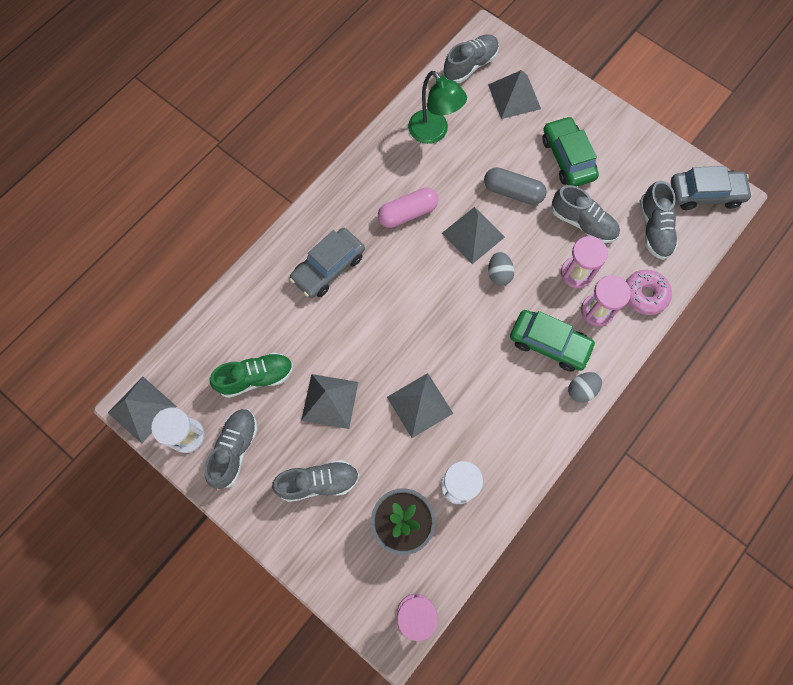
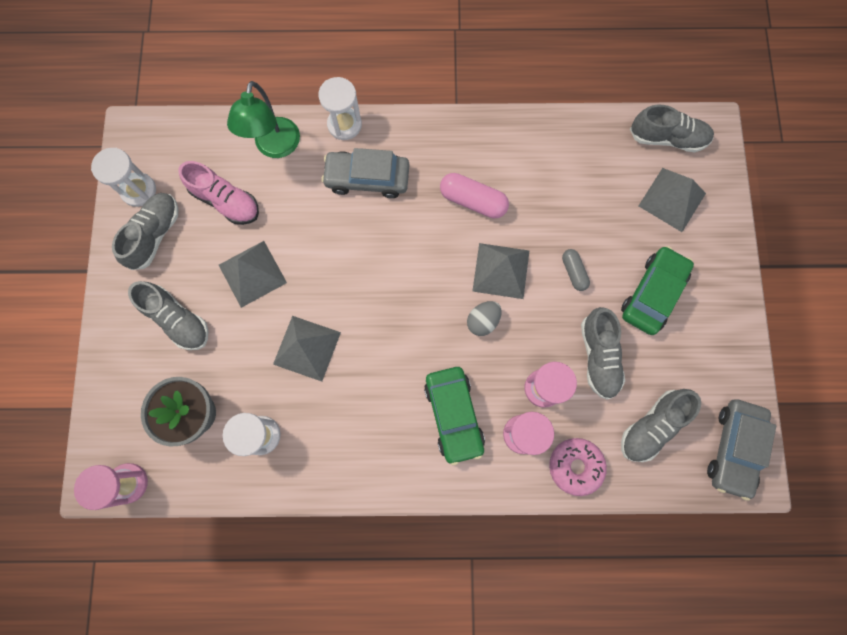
camera: 50 degrees right, 5 degrees up
(142, 409) = (134, 140): grey pyramid -> none
(235, 449) = (155, 235): grey shoe -> grey shoe turned 45 degrees counterclockwise
(256, 377) = (226, 201): green shoe -> pink shoe
(273, 251) = (344, 125): none -> white hourglass
(434, 133) = (570, 161): green lamp -> green lamp (275, 147)
(513, 192) = (573, 272): grey capsule -> grey capsule, size x0.60
(581, 390) = (433, 476): grey egg -> none
(705, 194) = (733, 448): grey car -> grey car turned 60 degrees clockwise

